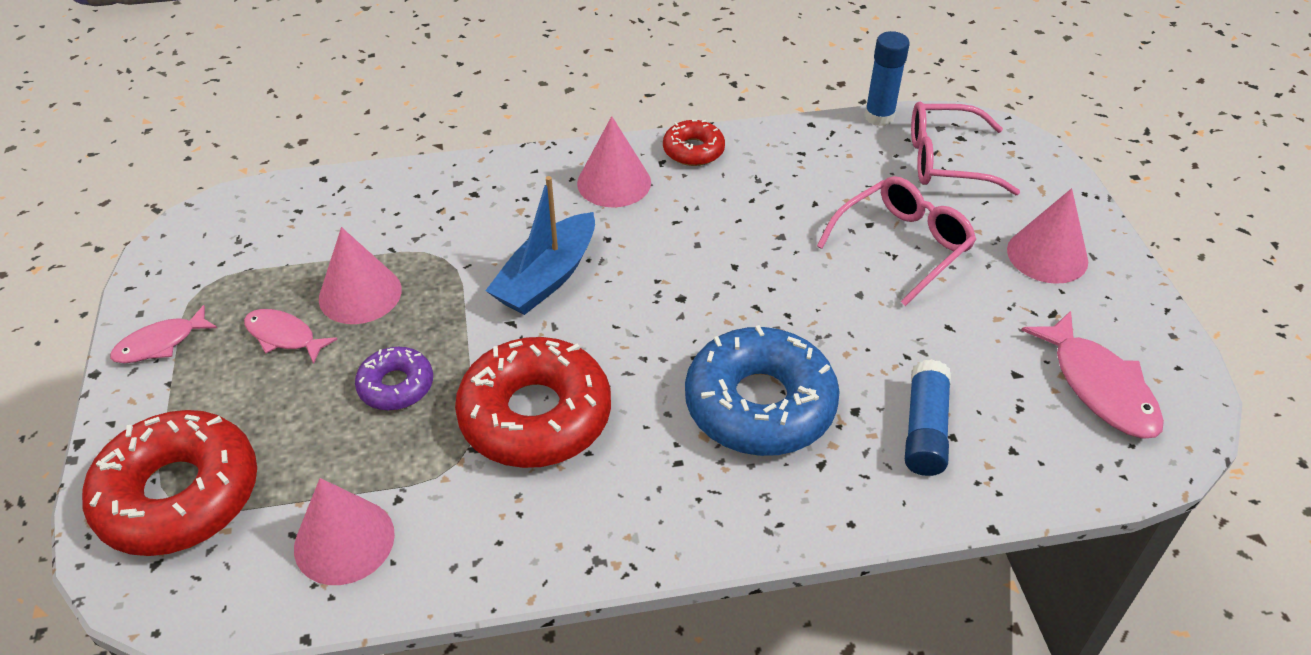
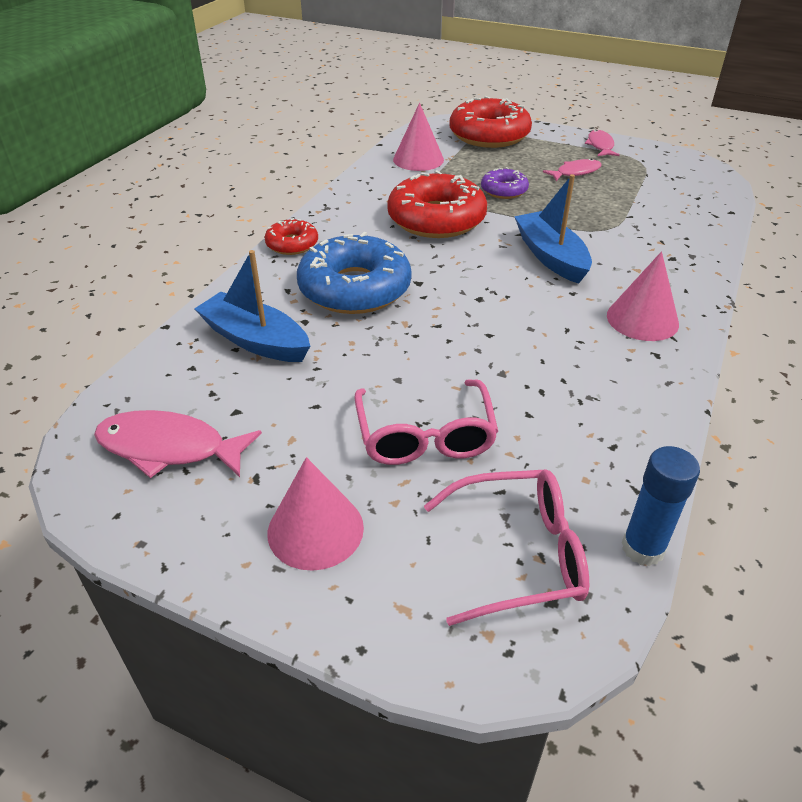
camera: 125 degrees right, 5 degrees down
(360, 294) = (593, 198): pink cone -> none
(693, 150) = (662, 378): red donut -> red donut (292, 244)
(924, 429) = (255, 340): blue glue stick -> blue boat
(946, 161) = (518, 554): pink glasses -> pink glasses turned 45 degrees clockwise

